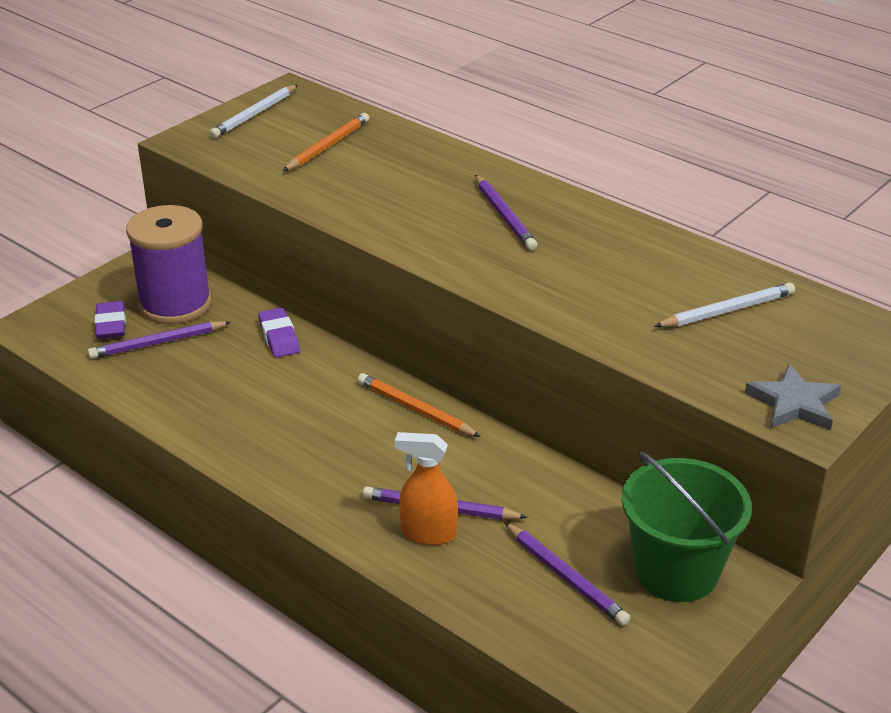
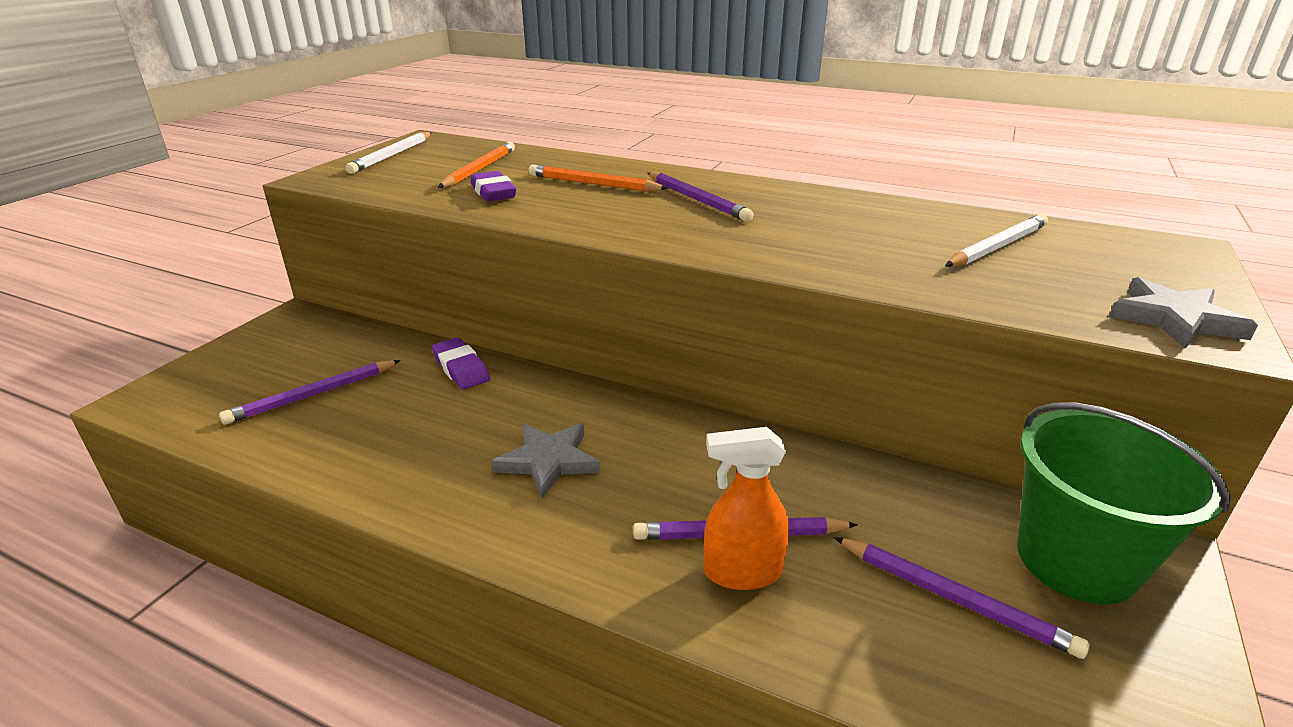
camera: 15 degrees left, 5 degrees down
(111, 325) = (251, 384): purple eraser -> purple eraser (493, 192)
(175, 304) = (329, 352): purple spool -> none
(323, 430) = (548, 461): none -> grey star
(415, 409) = (648, 419): orange pencil -> orange pencil (593, 184)

